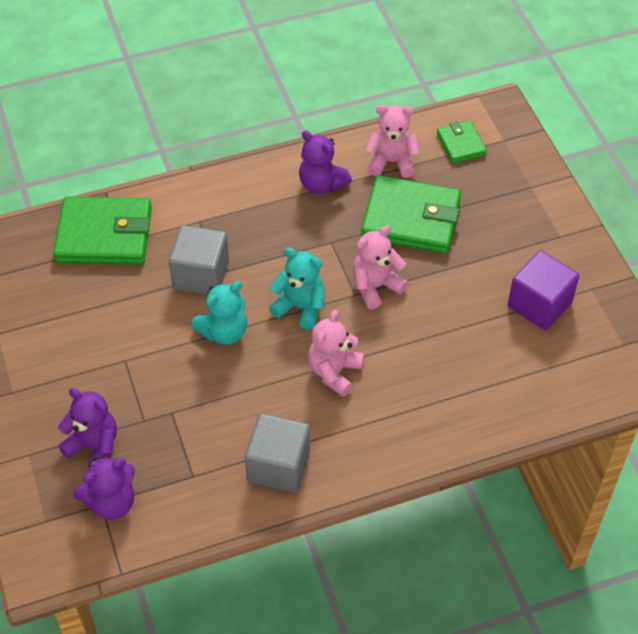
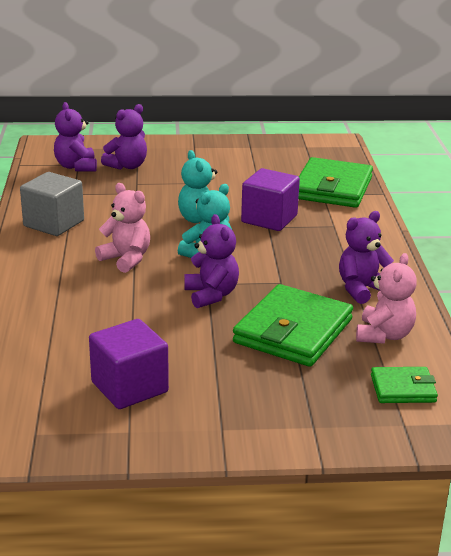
camera: 105 degrees right, 25 degrees down
(201, 275) = (269, 219): grey cube -> purple cube
(375, 286) = (211, 295): pink teddy bear -> purple teddy bear

